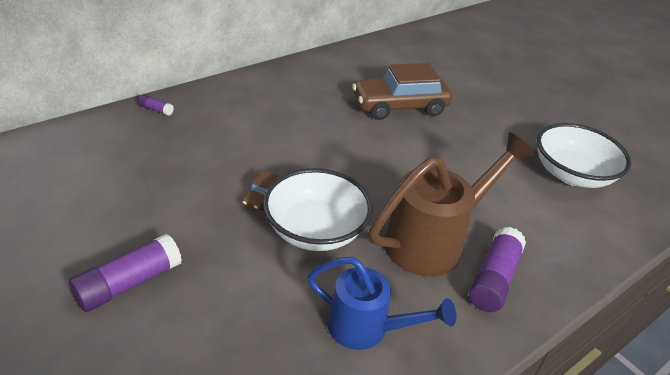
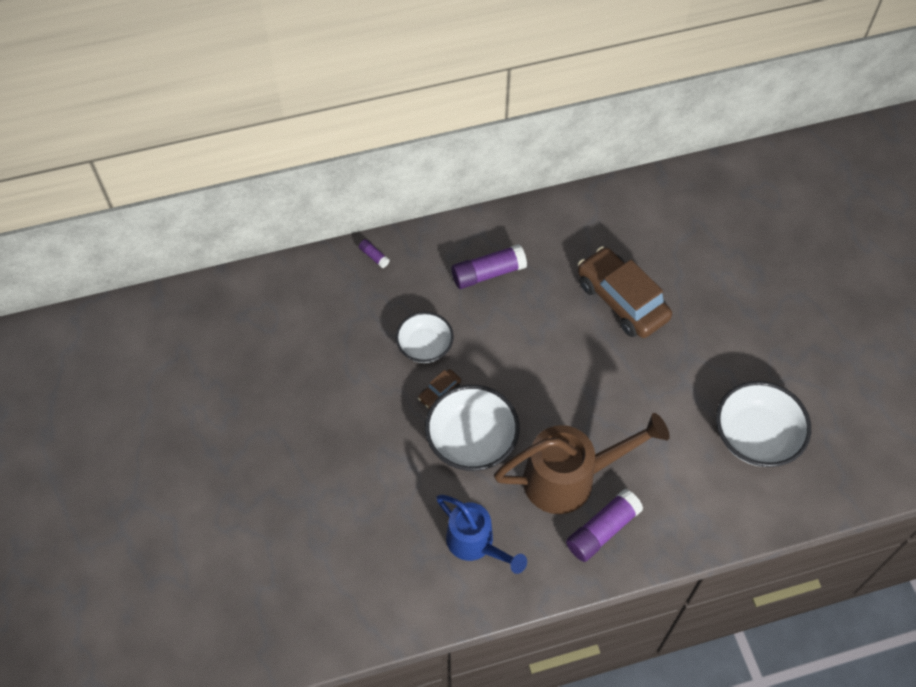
camera: 25 degrees right, 20 degrees up
(129, 283) = (312, 453): purple glue stick -> purple glue stick (488, 273)
(232, 164) = (425, 346): none -> white bowl
(399, 107) = (621, 300): brown car -> brown car turned 45 degrees clockwise

